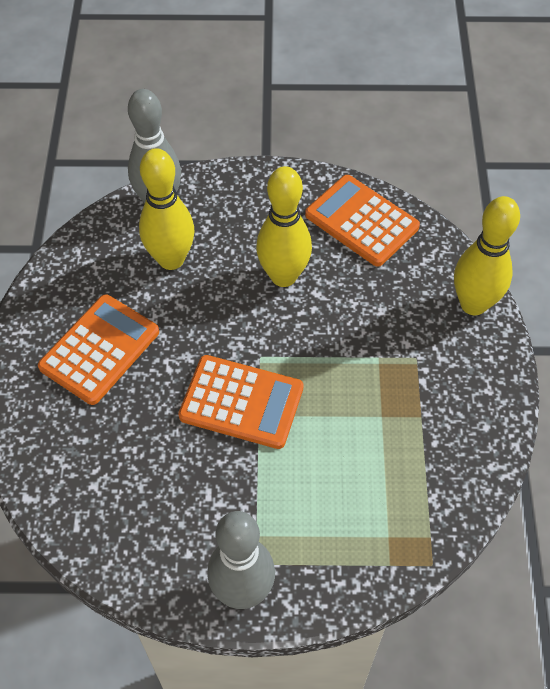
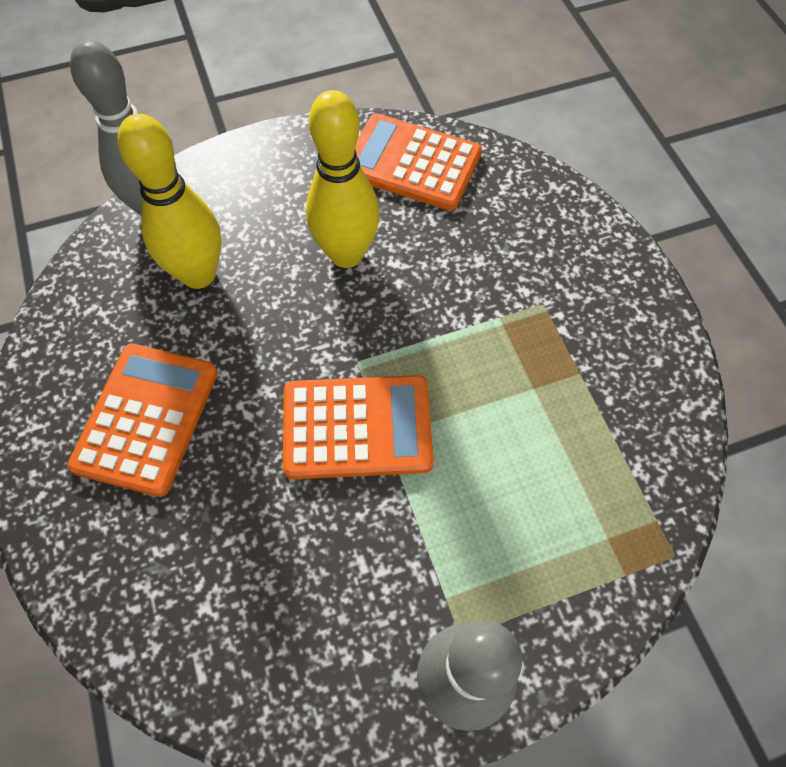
camera: 20 degrees left, 5 degrees up
(473, 304) = (579, 221): yellow bowling pin -> none

